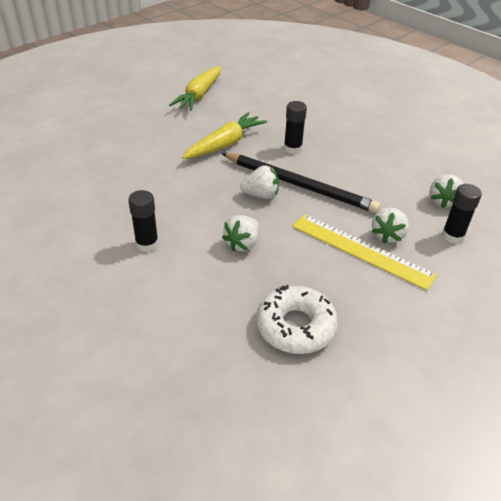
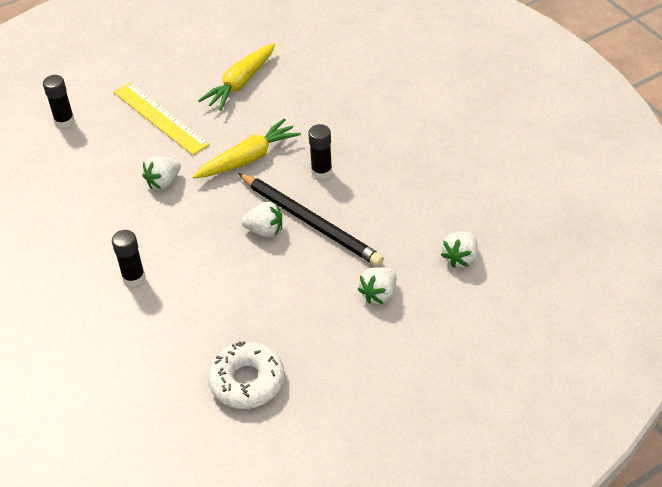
camera: 15 degrees right, 5 degrees up
(242, 244) = (226, 287): white strawberry -> white strawberry (163, 182)
(361, 250) = (344, 308): yellow ruler -> yellow ruler (160, 118)
(452, 236) = (448, 302): black glue stick -> black glue stick (64, 121)

